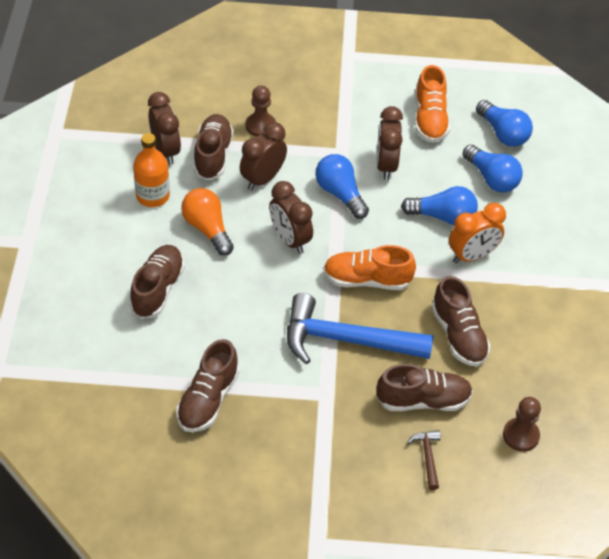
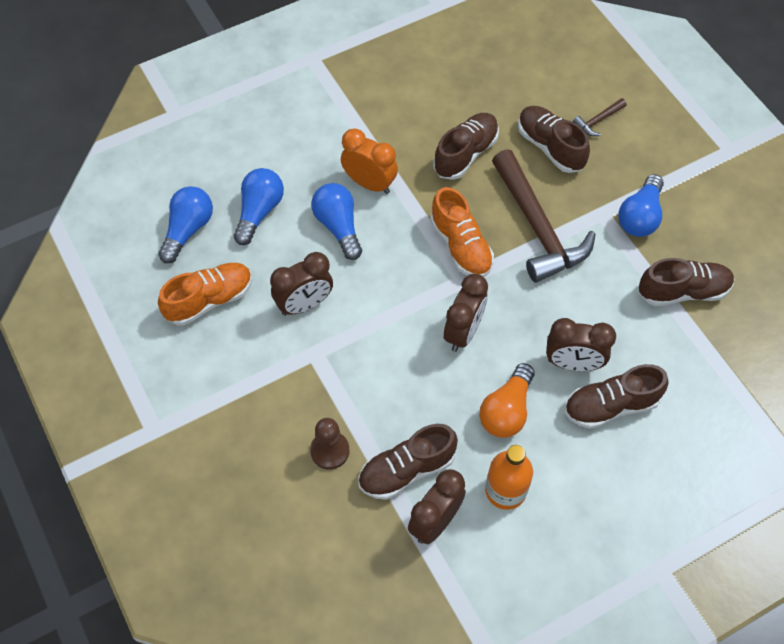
camera: 120 degrees left, 10 degrees up
(263, 179) = (404, 402): brown clock -> brown clock (573, 363)
(340, 194) = (372, 323): blue light bulb -> blue light bulb (640, 217)
(347, 340) = (537, 227): blue hammer -> brown hammer
(520, 435) = (528, 75): brown pawn -> none

